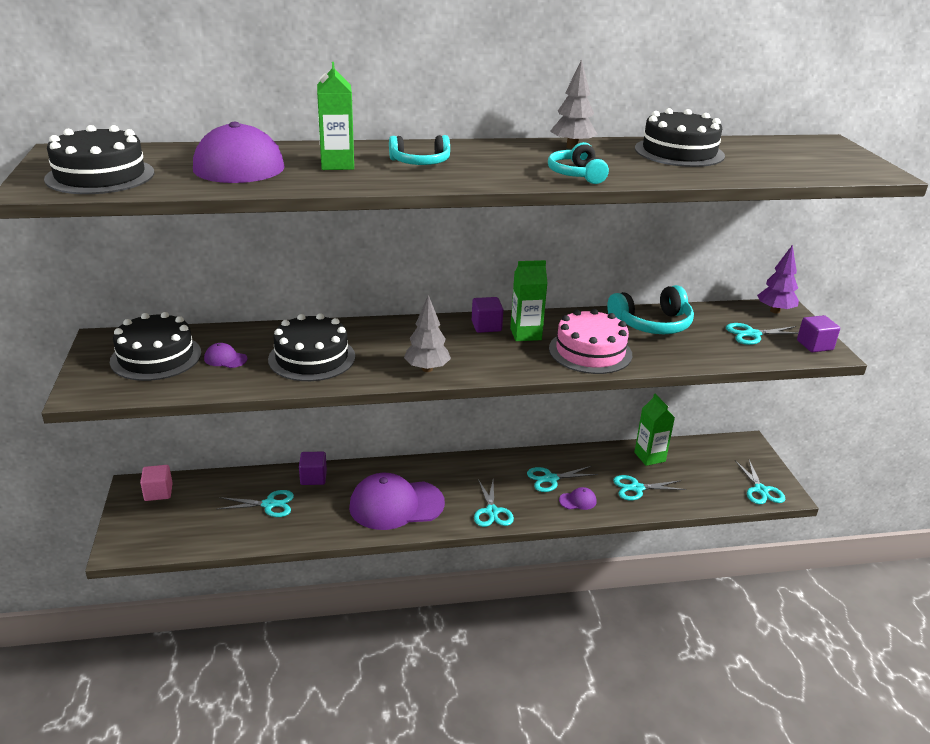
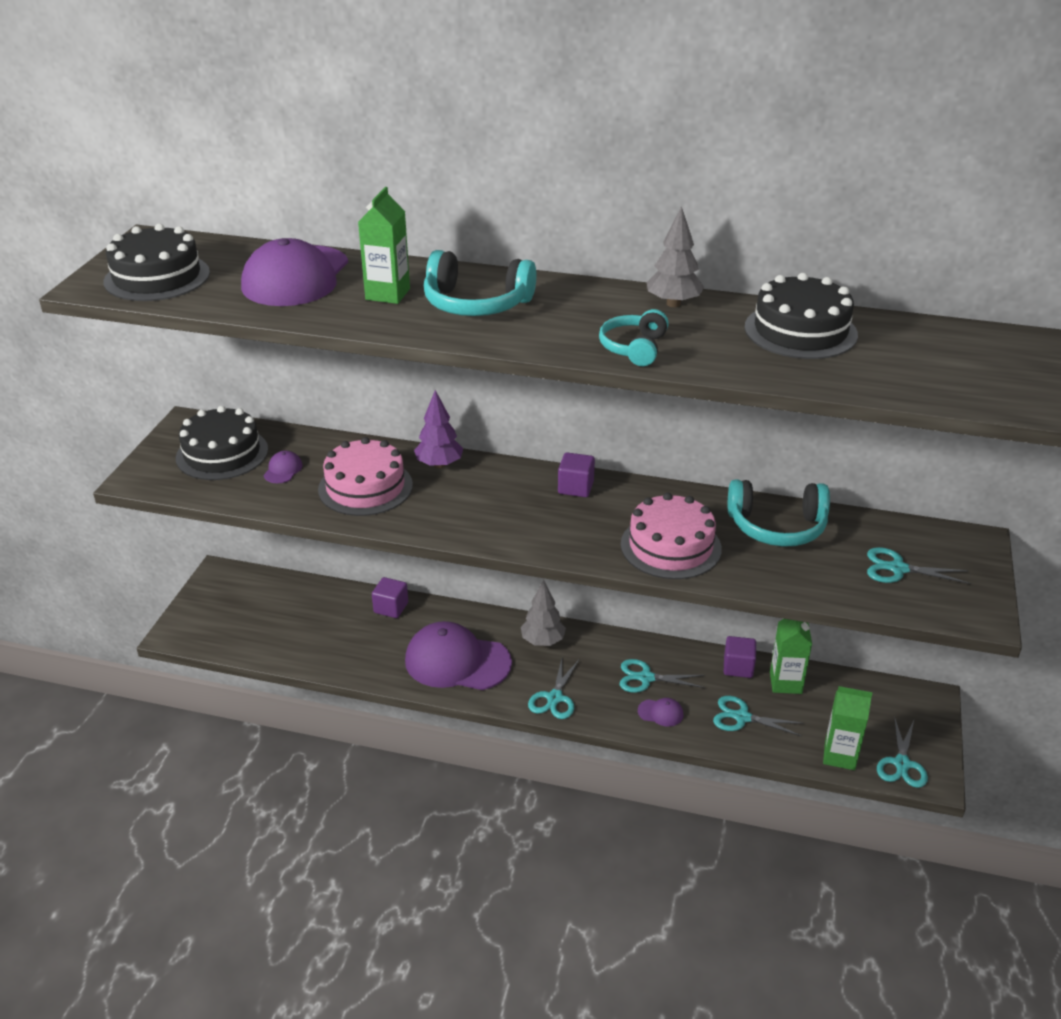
camera: 25 degrees right, 5 degrees up
(158, 492) = (237, 584): pink cube -> none
(225, 359) = (283, 470): purple cap -> purple cap turned 60 degrees clockwise
(269, 504) = (332, 626): turquoise scissors -> none
(312, 358) = (365, 487): black cake -> pink cake
(420, 162) = (476, 304): turquoise headphones -> turquoise headphones, size x1.57
(427, 369) = (472, 527): grey tree -> grey tree (542, 641)
(525, 334) = (613, 507): green carton -> green carton (839, 755)
(775, 311) = (959, 542): purple tree -> purple tree (439, 465)
(814, 345) = (971, 602): purple cube -> purple cube (738, 667)

